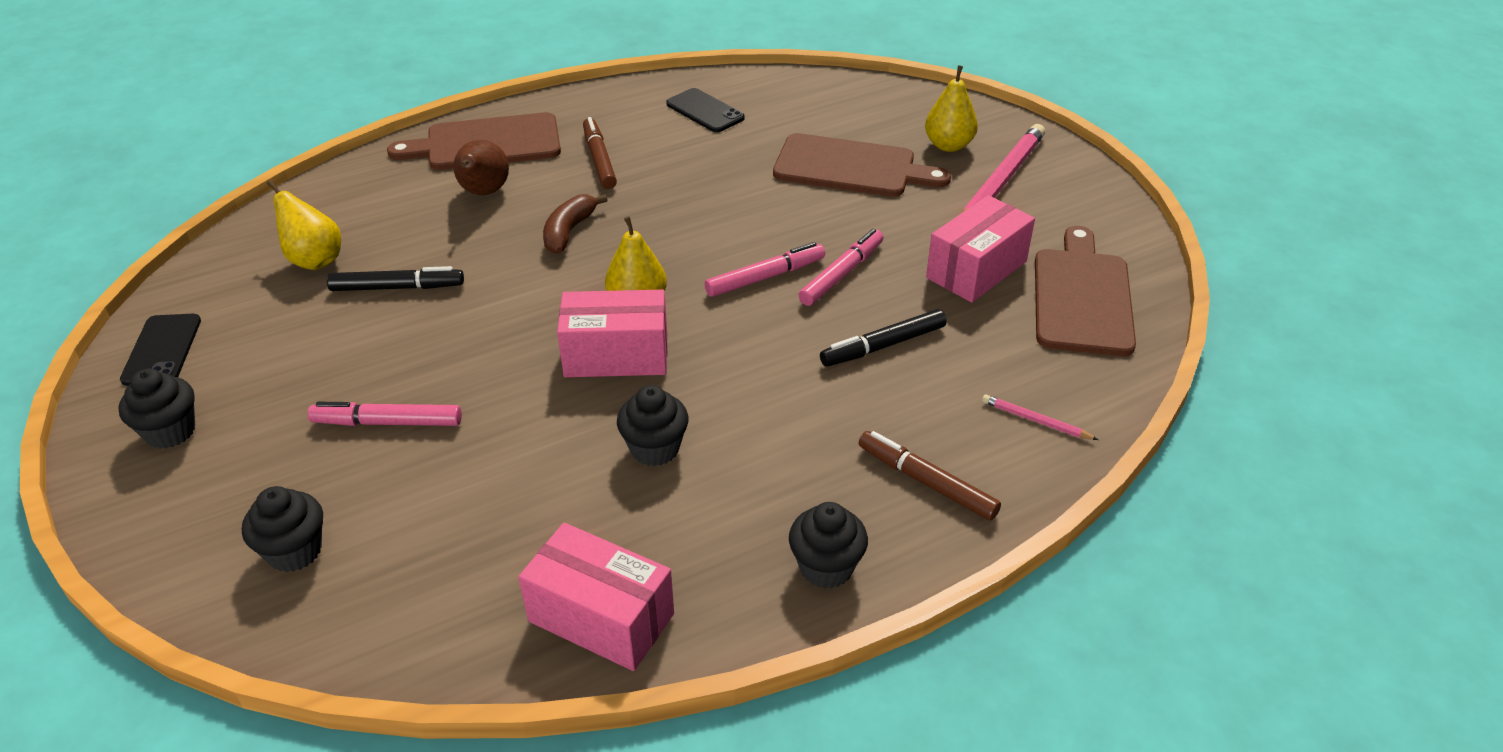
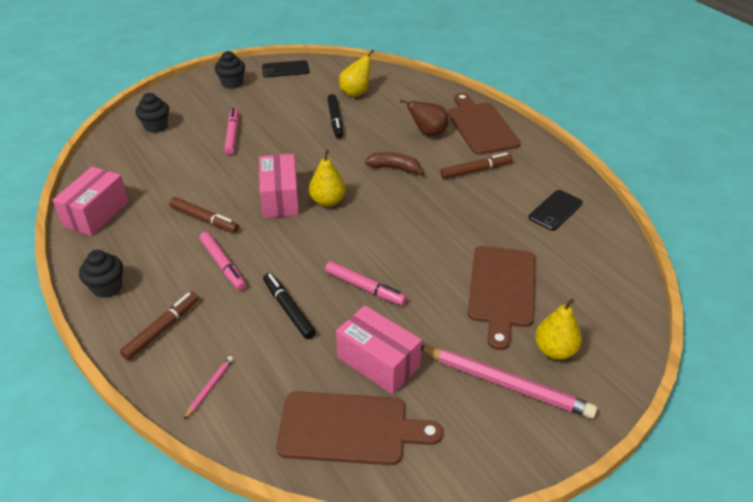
camera: 85 degrees right, 0 degrees up
(655, 448) = (204, 219): black cupcake -> brown marker
(765, 277) = (357, 252): pink marker -> pink marker (223, 265)

